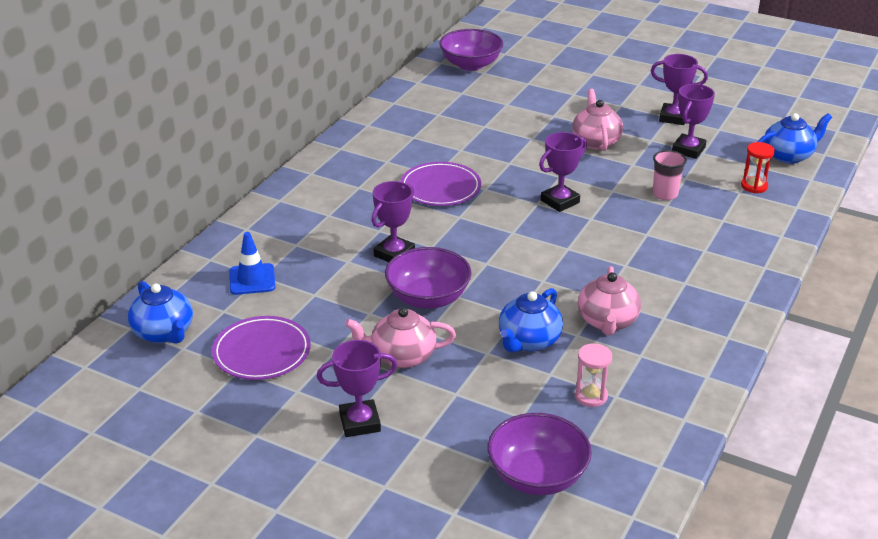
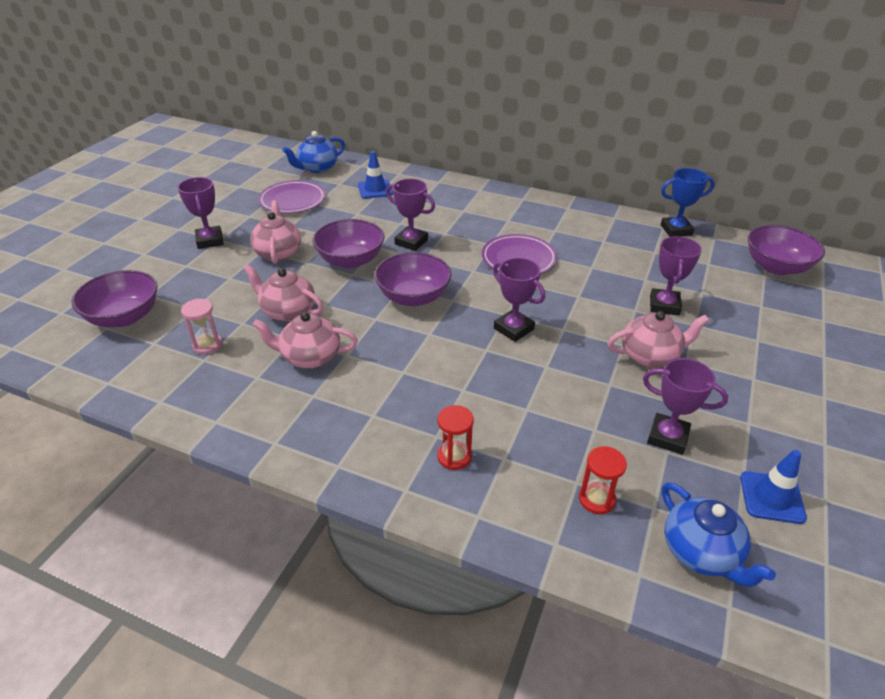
camera: 85 degrees right, 5 degrees up
(400, 97) = (676, 230): none -> blue trophy
(505, 256) = (413, 297): none -> purple bowl
(528, 341) = (287, 311): blue teapot -> pink teapot
(665, 194) = (550, 409): pink cup -> none
(673, 117) = (749, 427): purple trophy -> purple trophy (664, 305)
(725, 243) = (454, 456): none -> red hourglass
(737, 123) = (772, 497): none -> blue traffic cone

